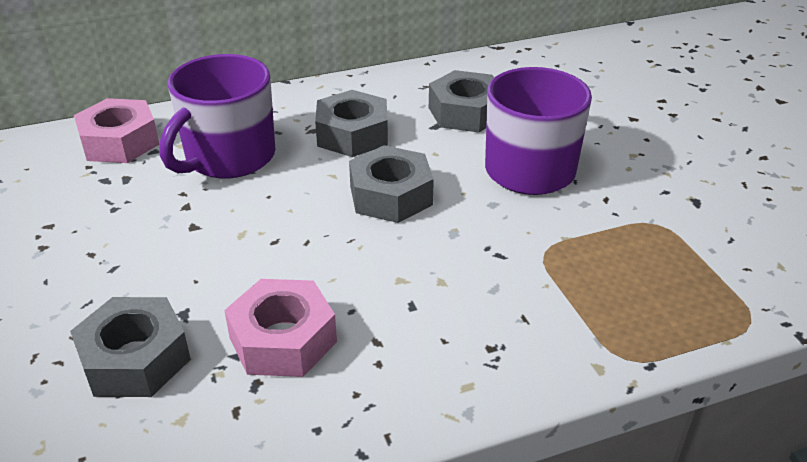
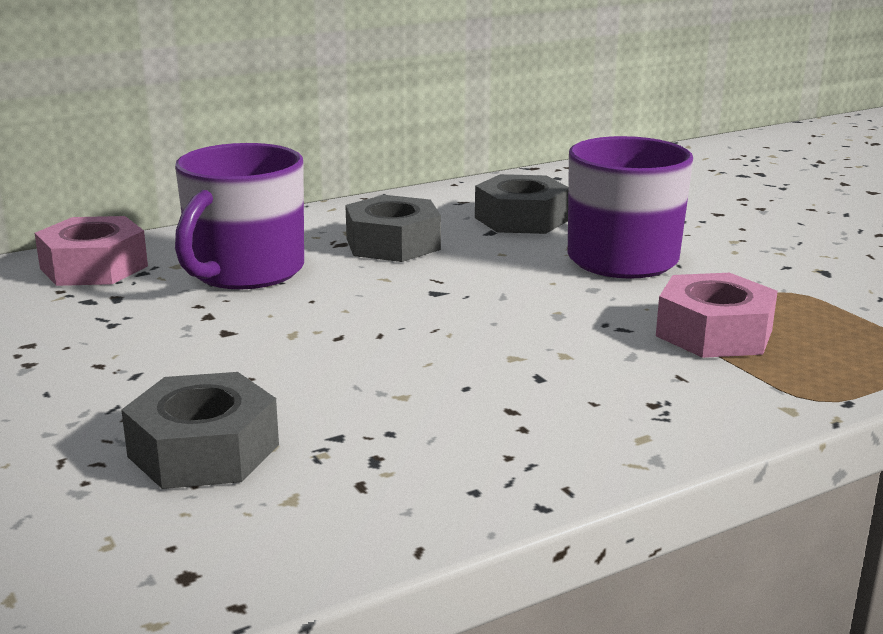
camera: 10 degrees left, 15 degrees down
(283, 340) = (391, 418): pink nut -> pink nut (714, 333)
(390, 195) = (466, 289): grey nut -> none

